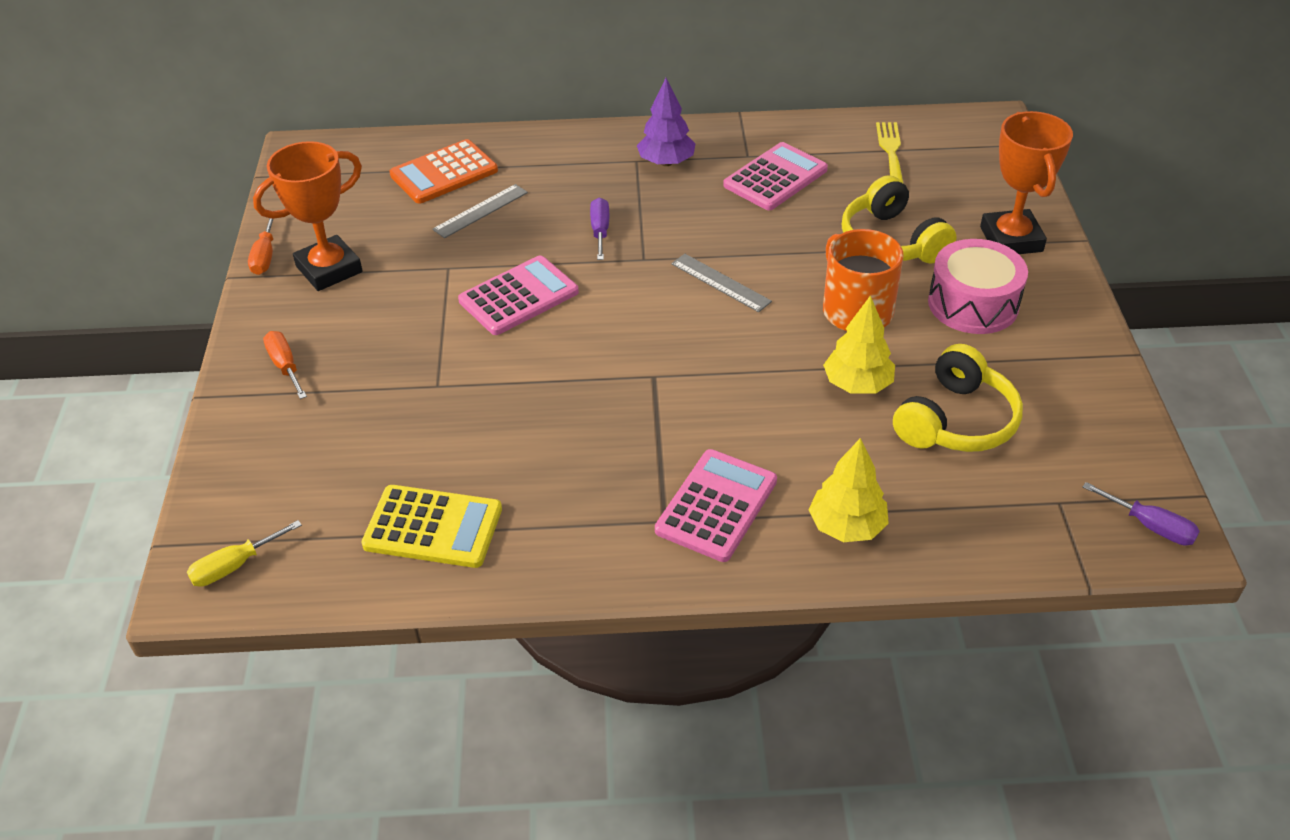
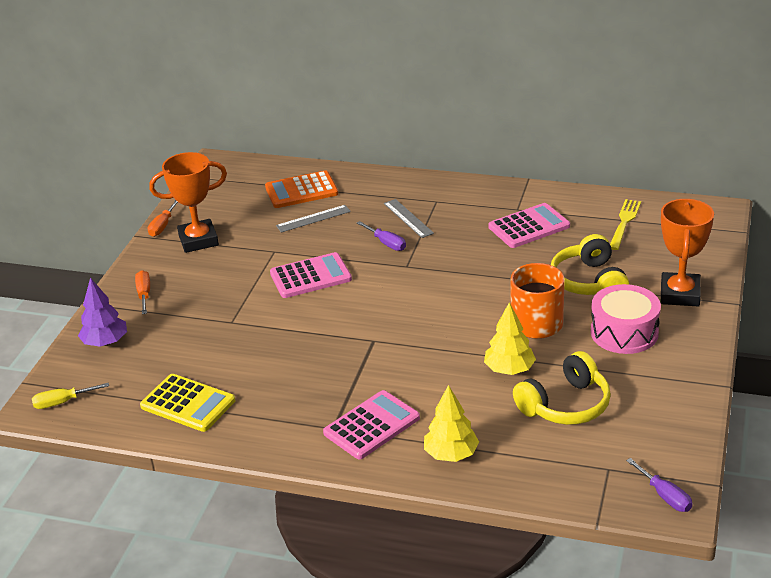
camera: 20 degrees right, 10 degrees down
(600, 231) = (386, 243): purple screwdriver -> purple screwdriver turned 120 degrees clockwise
(666, 162) = (456, 205): purple tree -> purple tree (105, 342)
(720, 282) = (451, 289): grey ruler -> grey ruler (408, 218)

